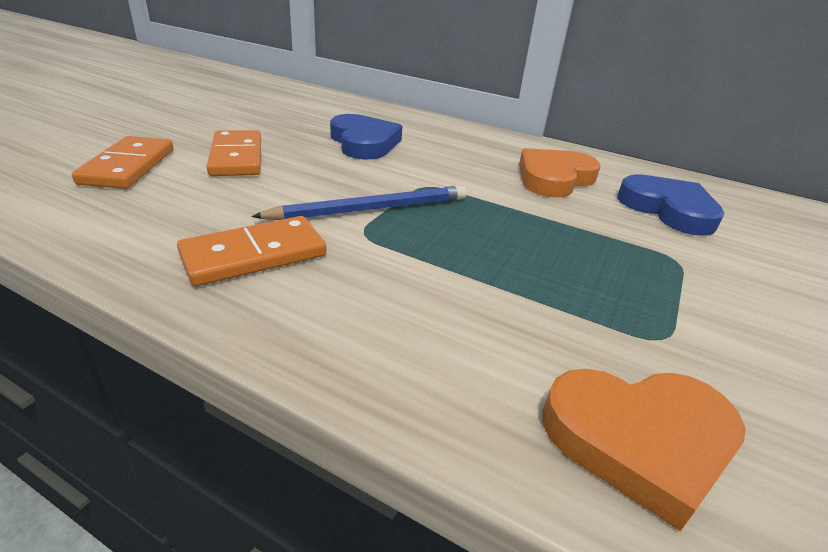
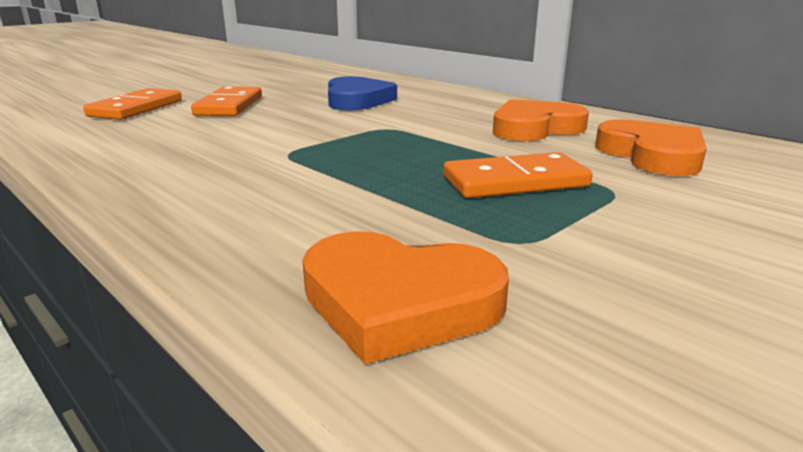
camera: 20 degrees right, 10 degrees down
(254, 255) = (176, 160): orange domino -> orange domino (515, 182)
(371, 209) = (312, 139): blue pencil -> none
(668, 210) = (652, 155): blue heart -> orange heart

